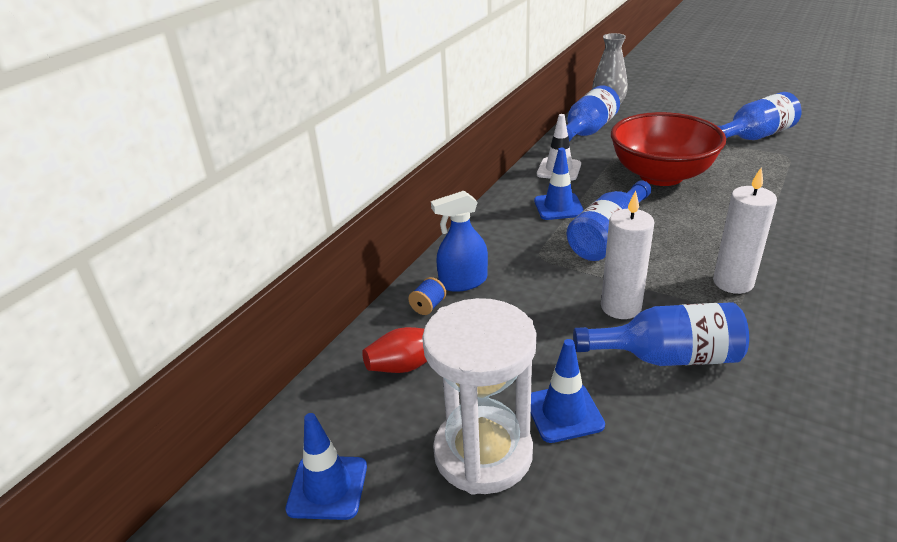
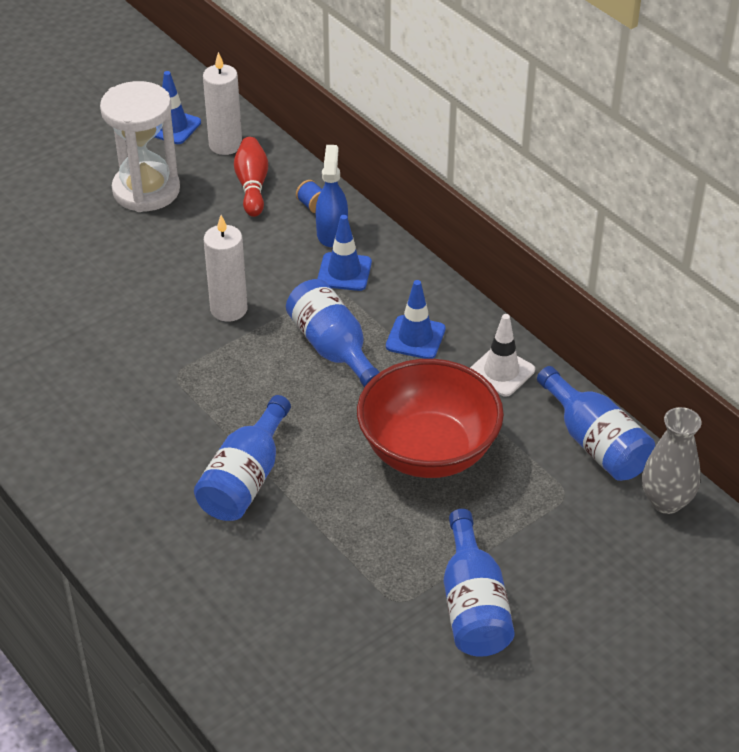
camera: 110 degrees right, 10 degrees up
(564, 413) = (148, 235): blue traffic cone -> blue traffic cone (344, 272)
(667, 357) = (156, 307): blue bottle -> blue bottle (245, 479)
(733, 282) = (205, 393): white candle -> white candle (225, 145)

